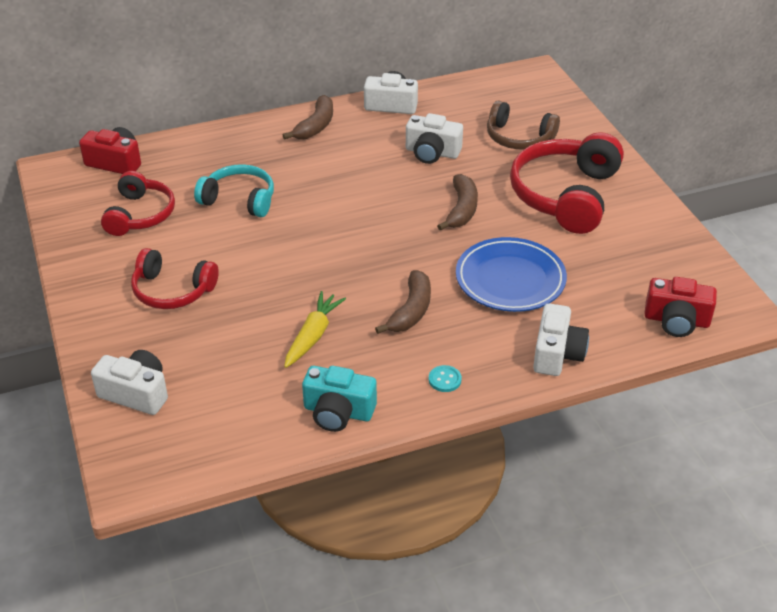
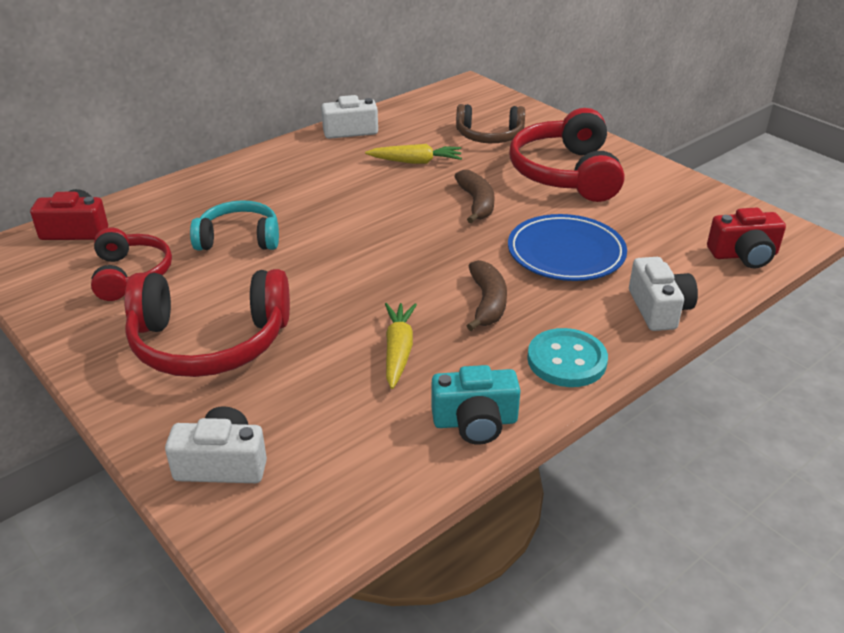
camera: 20 degrees left, 5 degrees down
(172, 290) = (209, 342): red headphones -> red headphones, size x1.62
(315, 126) = (283, 160): brown banana -> none
(432, 152) = (415, 162): white camera -> yellow carrot
(444, 380) = (566, 360): turquoise button -> turquoise button, size x2.10

